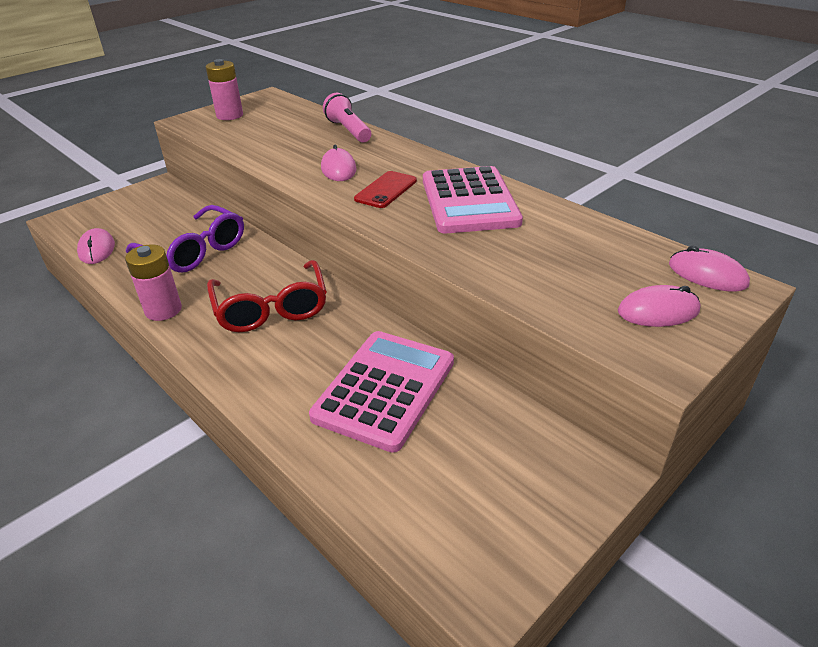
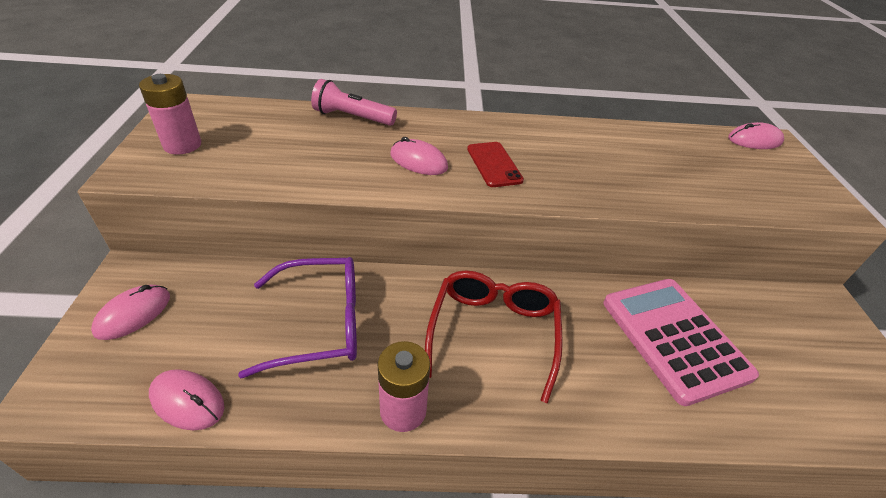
camera: 50 degrees left, 5 degrees up
(271, 308) = (493, 332): red glasses -> red glasses turned 105 degrees counterclockwise
(469, 201) = (564, 147): pink calculator -> none
(658, 311) = (783, 177): pink mouse -> pink mouse (133, 314)

